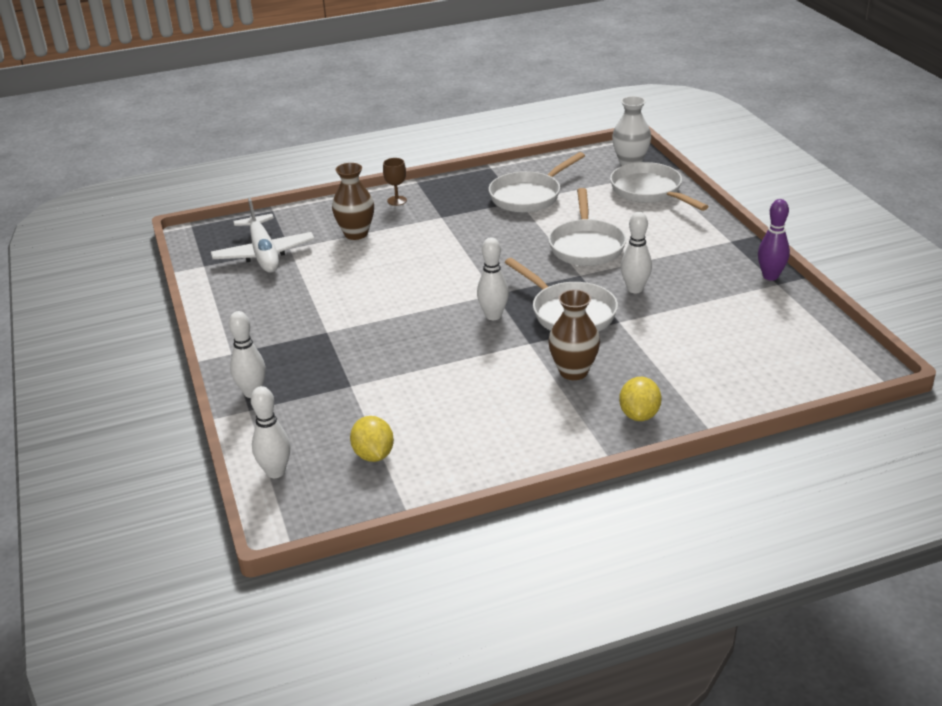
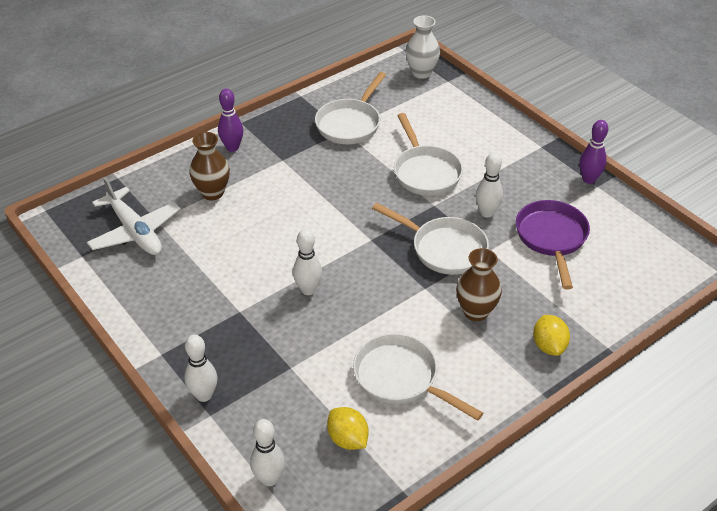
camera: 20 degrees left, 10 degrees up
(397, 200) = (232, 147): brown goblet -> purple bowling pin
(493, 316) = (381, 264): white bowling pin -> white bowling pin (308, 290)
(649, 191) = (452, 103): white pan -> white pan (401, 378)
(697, 322) = (551, 238): none -> purple pan

